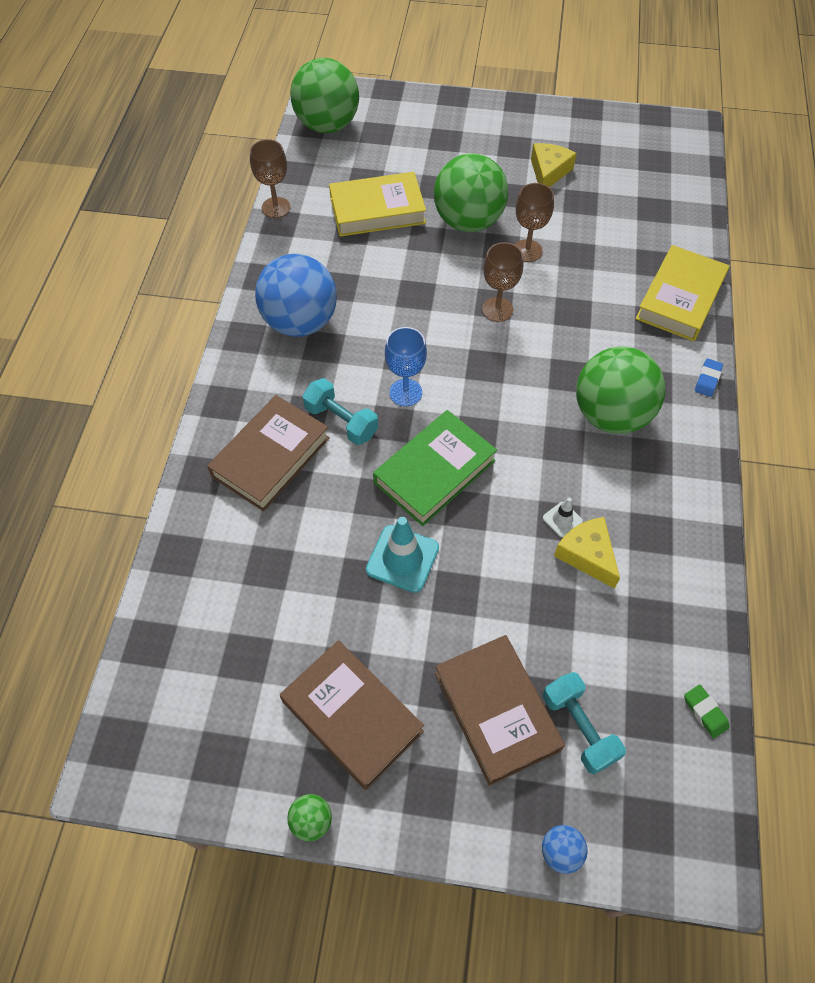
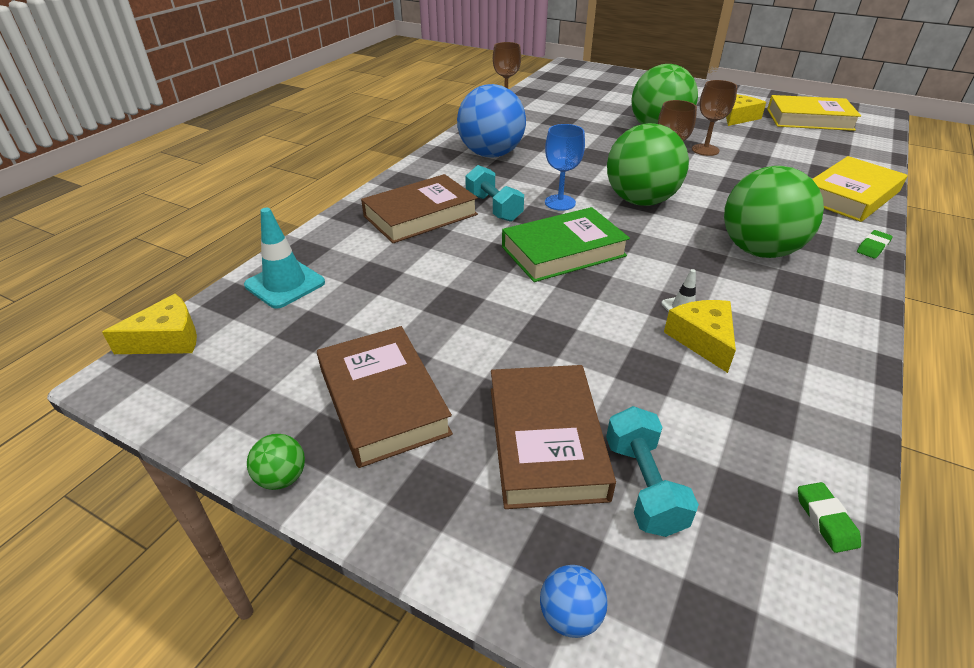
camera: 20 degrees right, 20 degrees down
(118, 715) = (167, 339): none -> yellow cheese
(327, 125) = (566, 77): green ball -> green ball (640, 201)
(377, 210) = (584, 115): yellow book -> yellow book (809, 119)
(402, 558) = (502, 299): turquoise traffic cone -> turquoise traffic cone (285, 284)
(707, 379) = (873, 247): blue eraser -> green eraser

